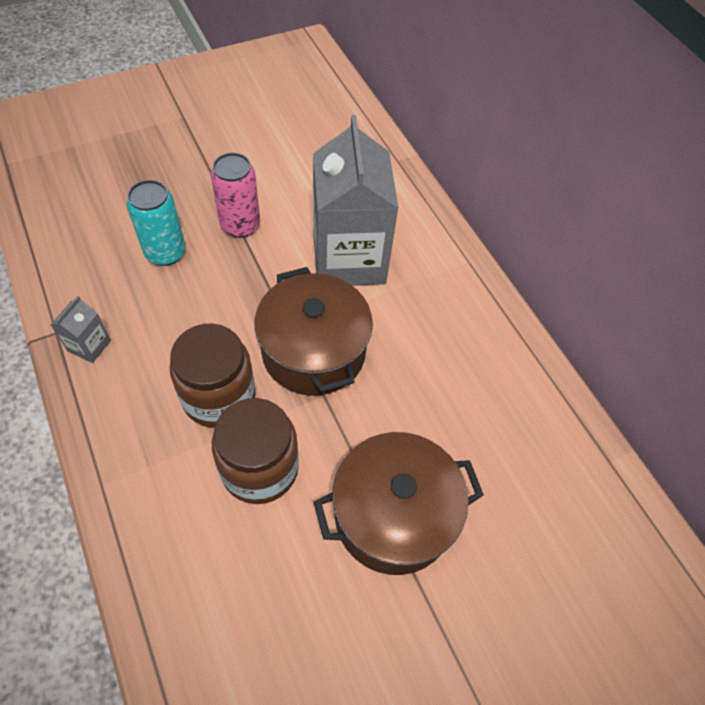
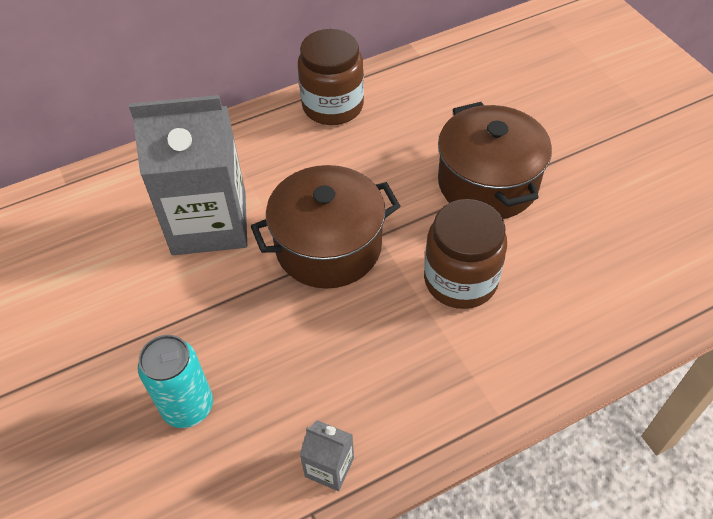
camera: 85 degrees left, 5 degrees down
(219, 397) = (387, 323): brown jar -> brown jar (333, 106)
(240, 225) = (150, 329): pink can -> none

